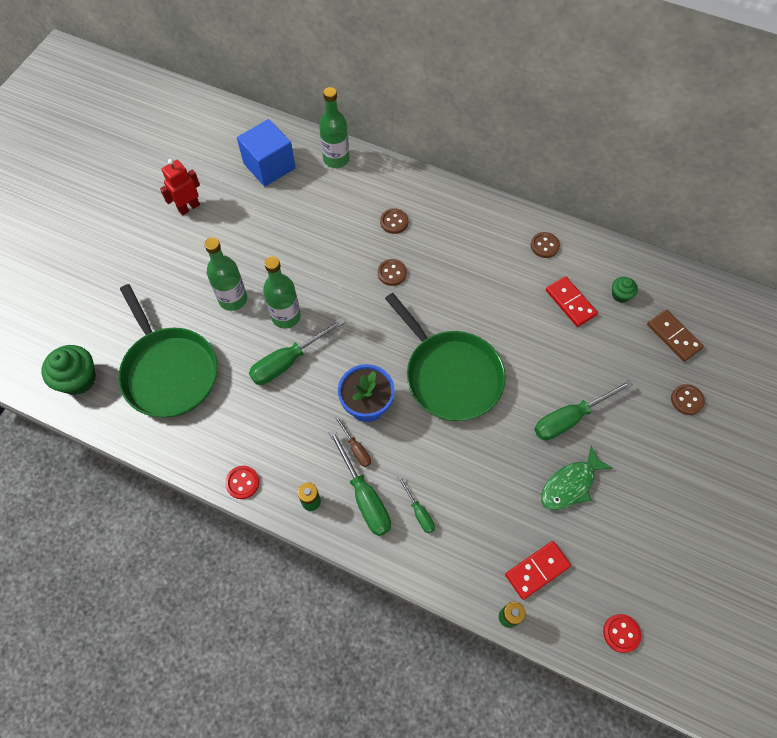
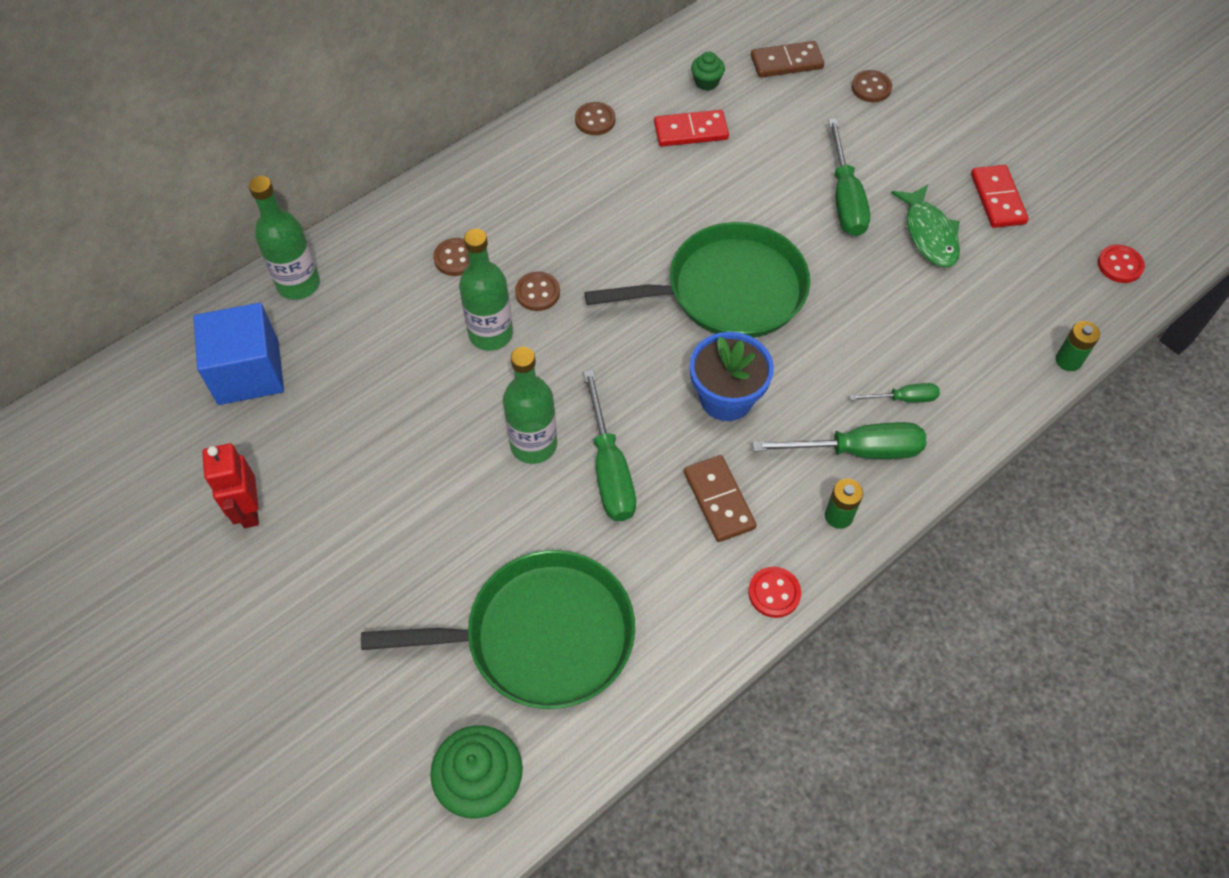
camera: 65 degrees left, 5 degrees down
(233, 299) = (462, 504): green bottle -> green bottle (491, 334)
(292, 428) = (719, 500): none -> brown domino
(356, 448) = (784, 434): brown screwdriver -> none
(537, 570) = (1022, 310): red domino -> red domino (997, 199)

